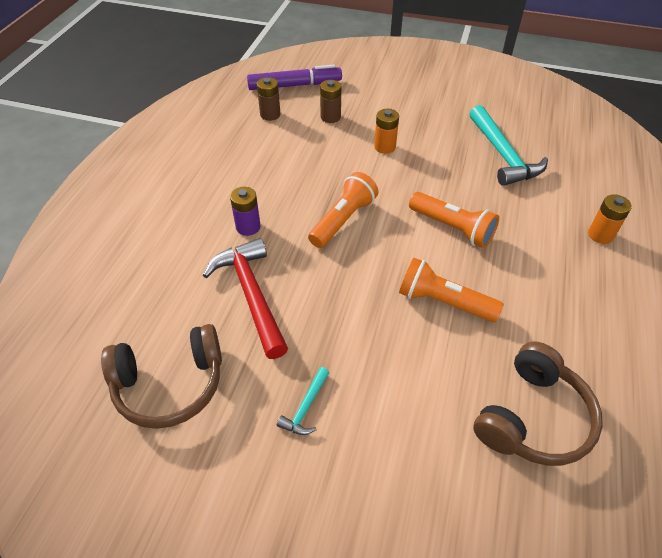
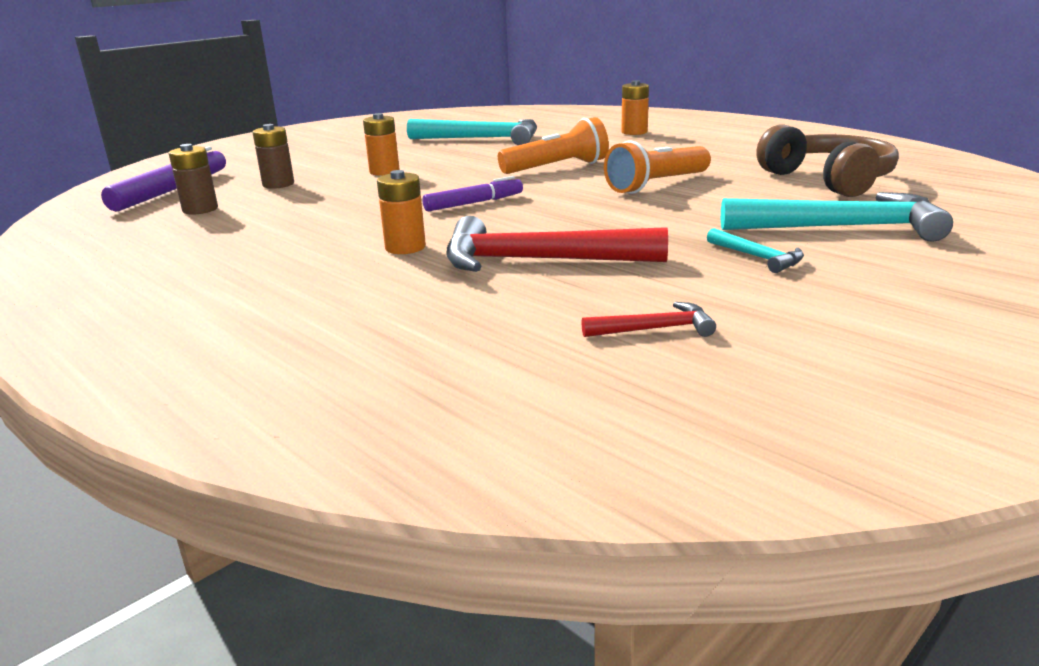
camera: 60 degrees left, 25 degrees down
(170, 384) = (655, 329): brown headphones -> red hammer
(248, 227) = (405, 247): purple battery -> orange battery
(343, 220) = (474, 203): orange flashlight -> purple marker
(397, 450) = (842, 228): none -> turquoise hammer

